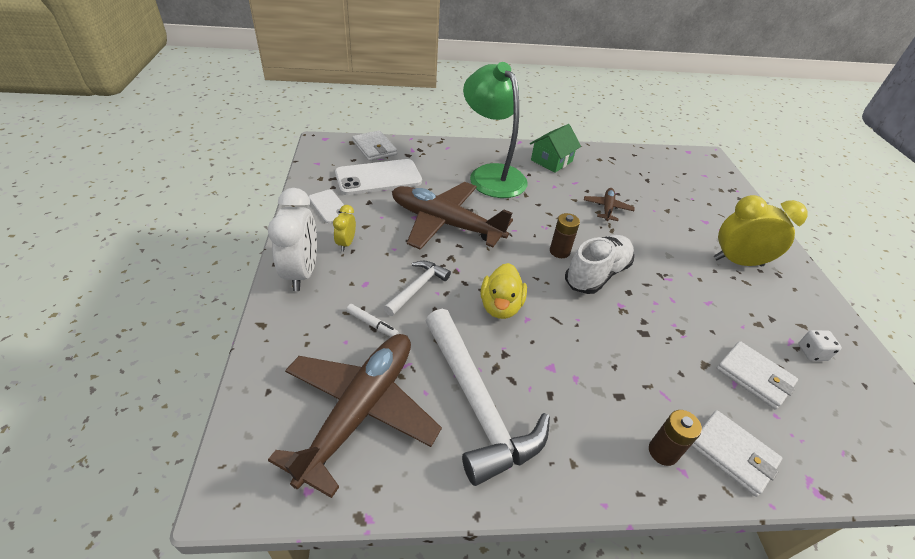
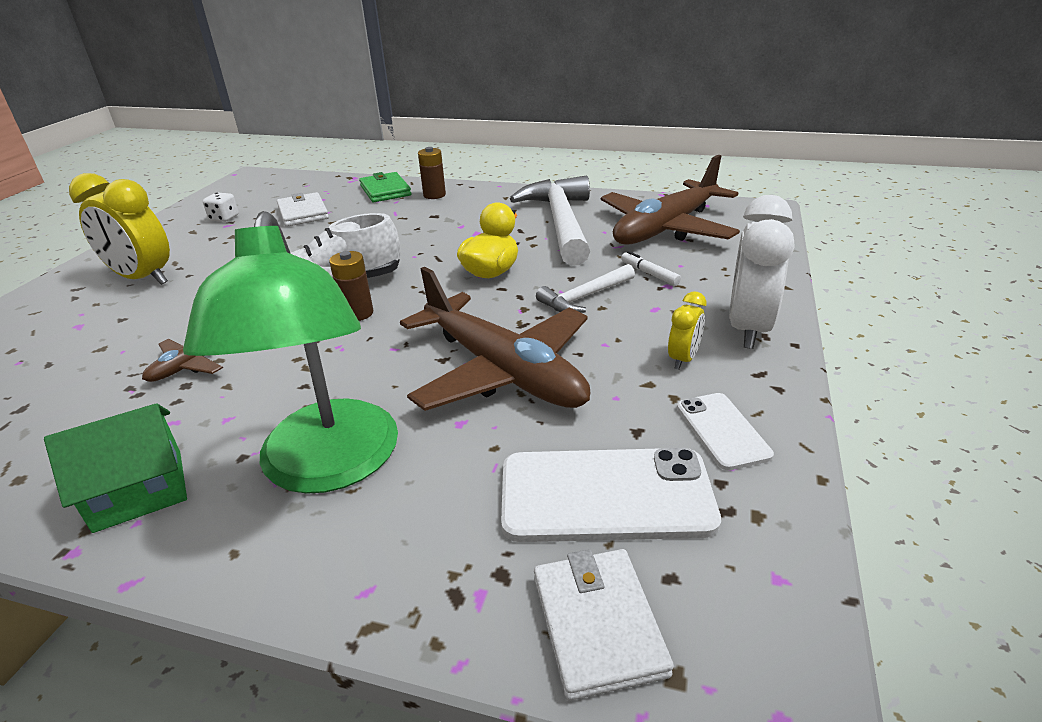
camera: 155 degrees left, 10 degrees down
(732, 454) = (385, 190): white wallet -> green wallet

